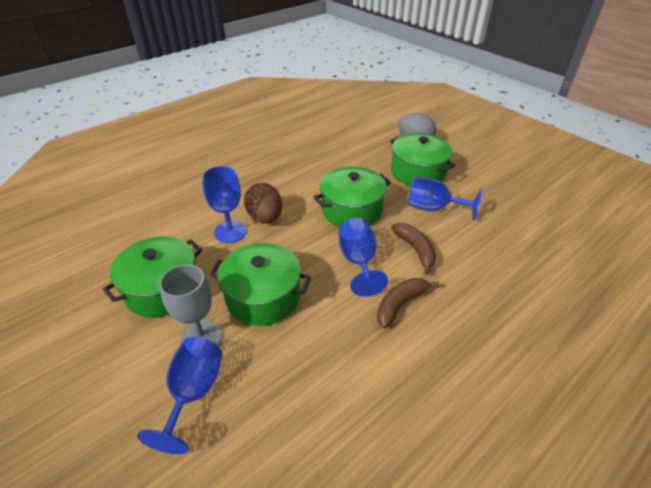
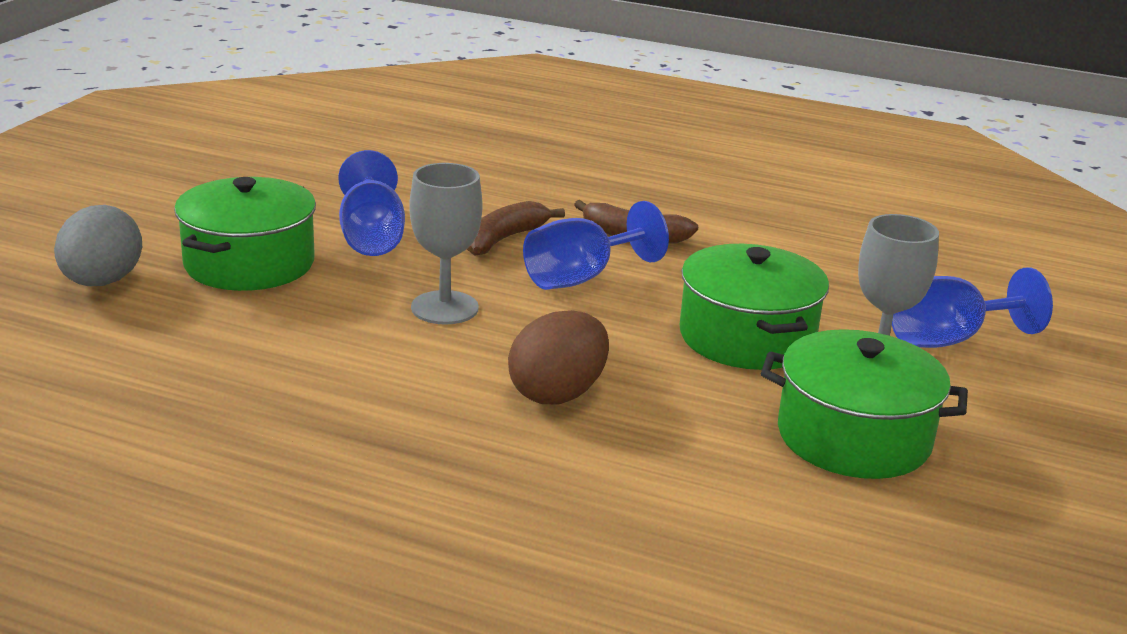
camera: 120 degrees left, 15 degrees down
(230, 232) = (640, 420): blue goblet -> none
(351, 210) = (444, 308): green pot -> grey goblet

